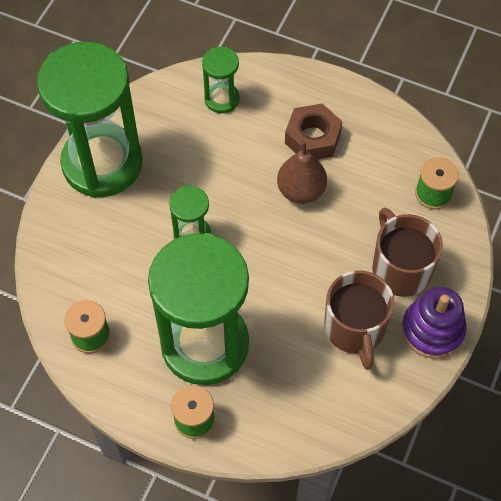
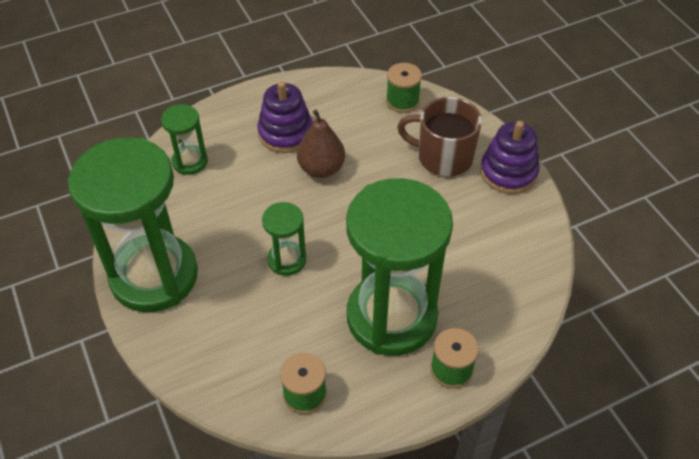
camera: 50 degrees left, 10 degrees down
(312, 138) = (285, 133): brown nut -> purple stacking toy
(355, 329) = (467, 214): brown mug -> none

